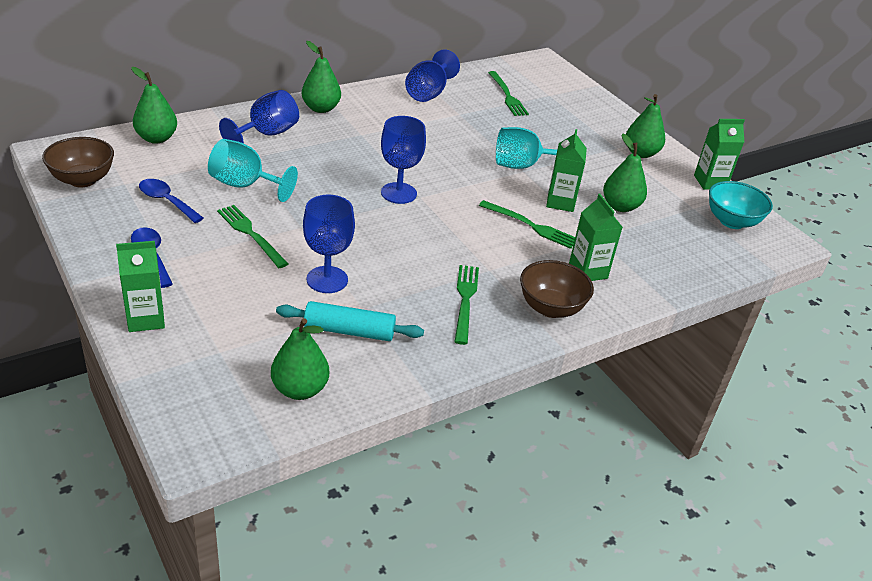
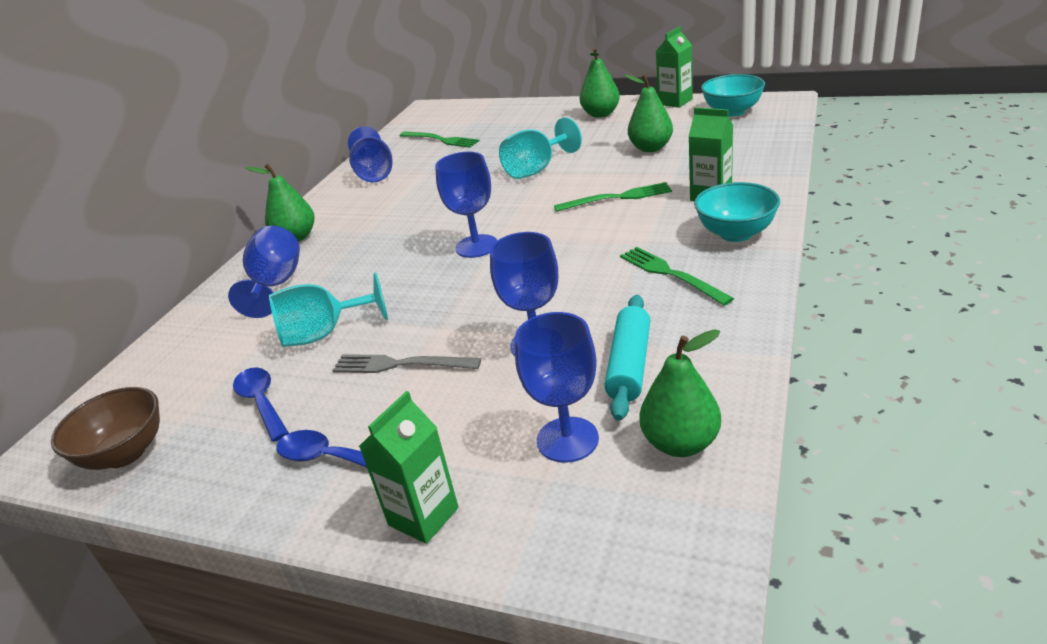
camera: 30 degrees left, 5 degrees down
(156, 138) = (158, 362): green pear -> none
(166, 201) = (261, 402): blue spoon -> blue spoon turned 60 degrees clockwise
(251, 234) = (400, 364): green fork -> grey fork
(257, 340) = (567, 439): none -> blue goblet
(349, 331) = (629, 365): turquoise rolling pin -> turquoise rolling pin turned 45 degrees counterclockwise
(551, 308) = (736, 233): brown bowl -> turquoise bowl
(560, 202) = (607, 172): green carton -> none

